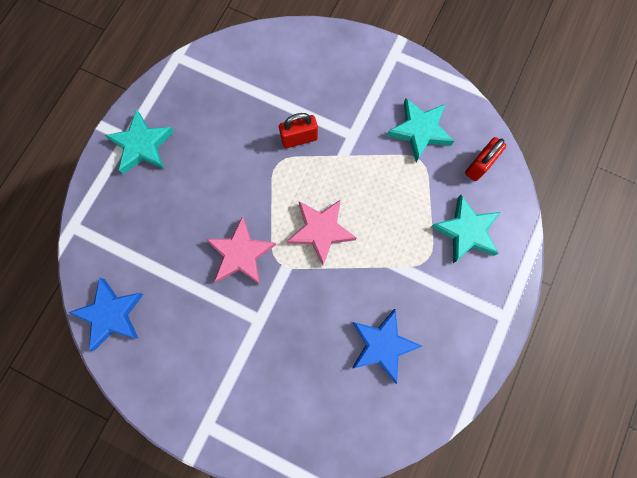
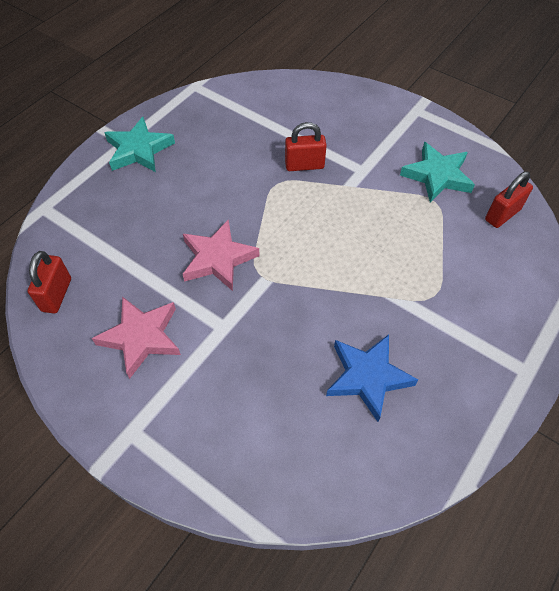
camera: 10 degrees right, 20 degrees down
(111, 314) = (56, 295): blue star -> red padlock
(321, 230) = (313, 250): pink star -> pink star (141, 337)
(466, 231) = (483, 274): turquoise star -> none

